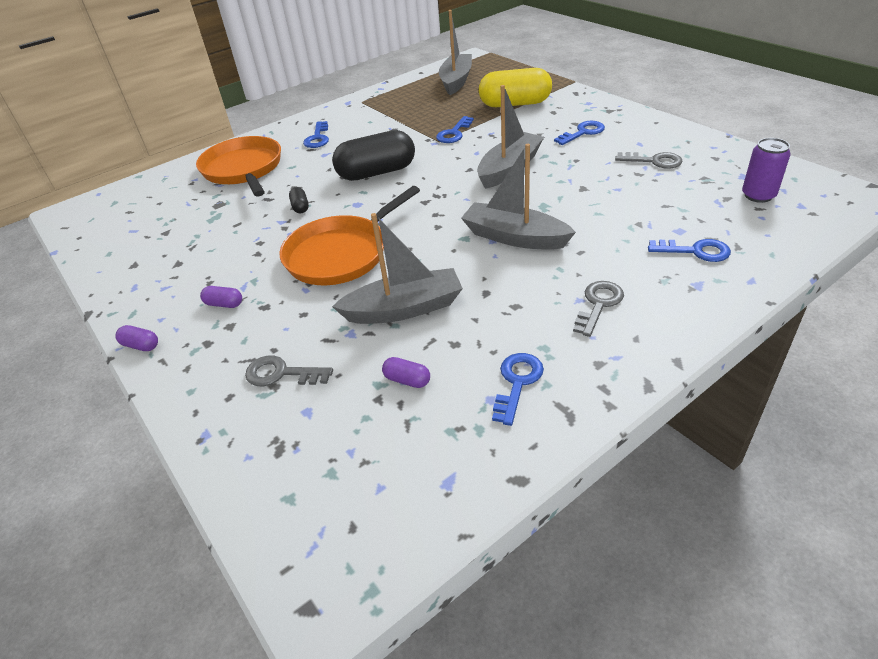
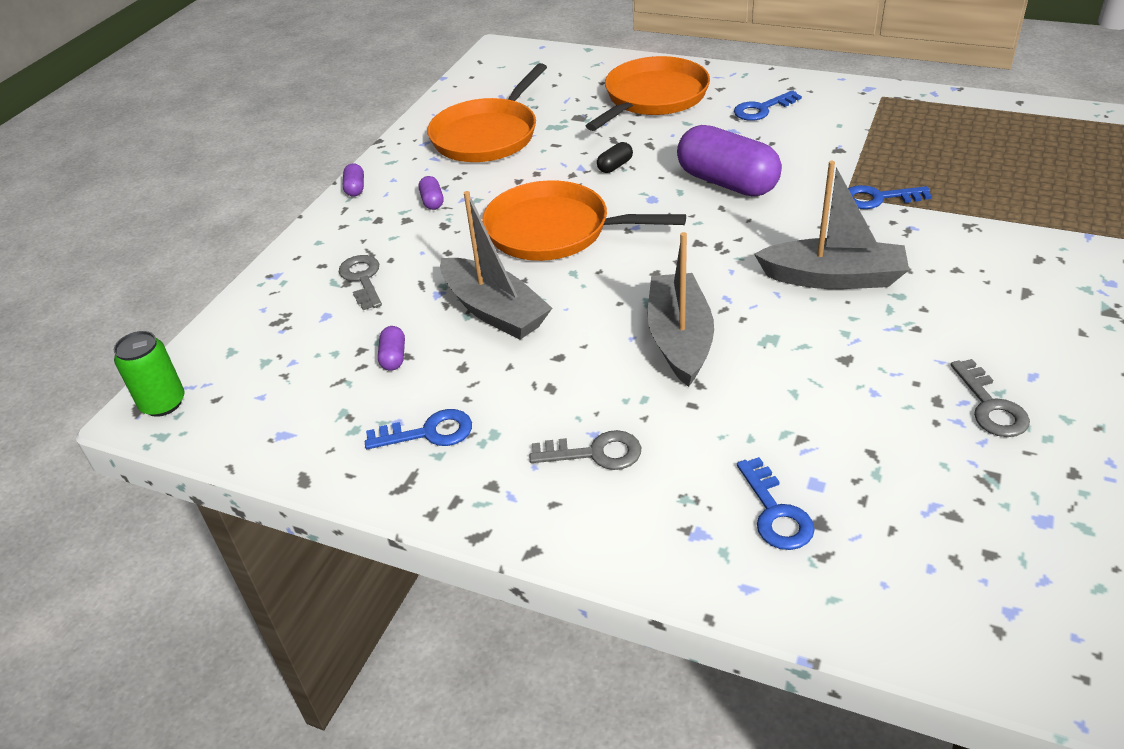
camera: 60 degrees right, 0 degrees up
(176, 251) = (487, 135): none -> orange pan
(319, 579) = (163, 403): none -> green can
(377, 172) = (727, 183): black capsule -> purple capsule
(456, 81) = (1029, 140): grey boat -> none
(515, 104) = (1021, 216): yellow capsule -> none
(583, 133) = (1004, 308): blue key -> none
(758, 195) = (994, 550): purple can -> none

